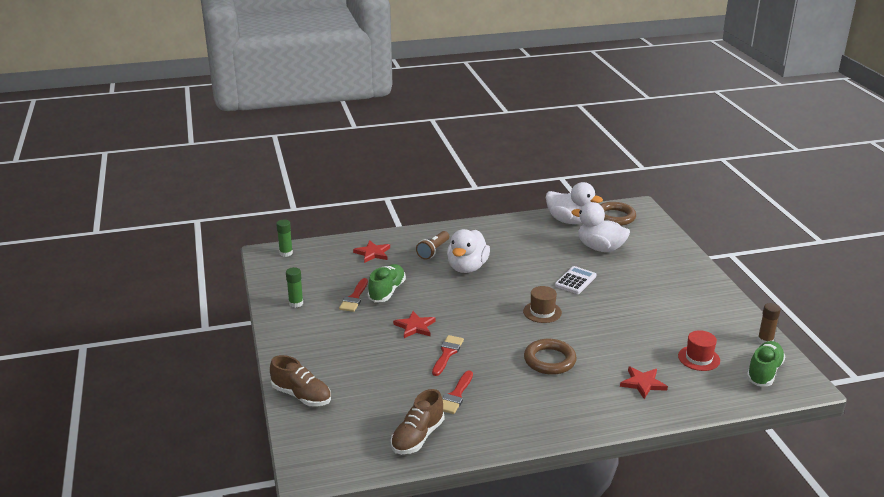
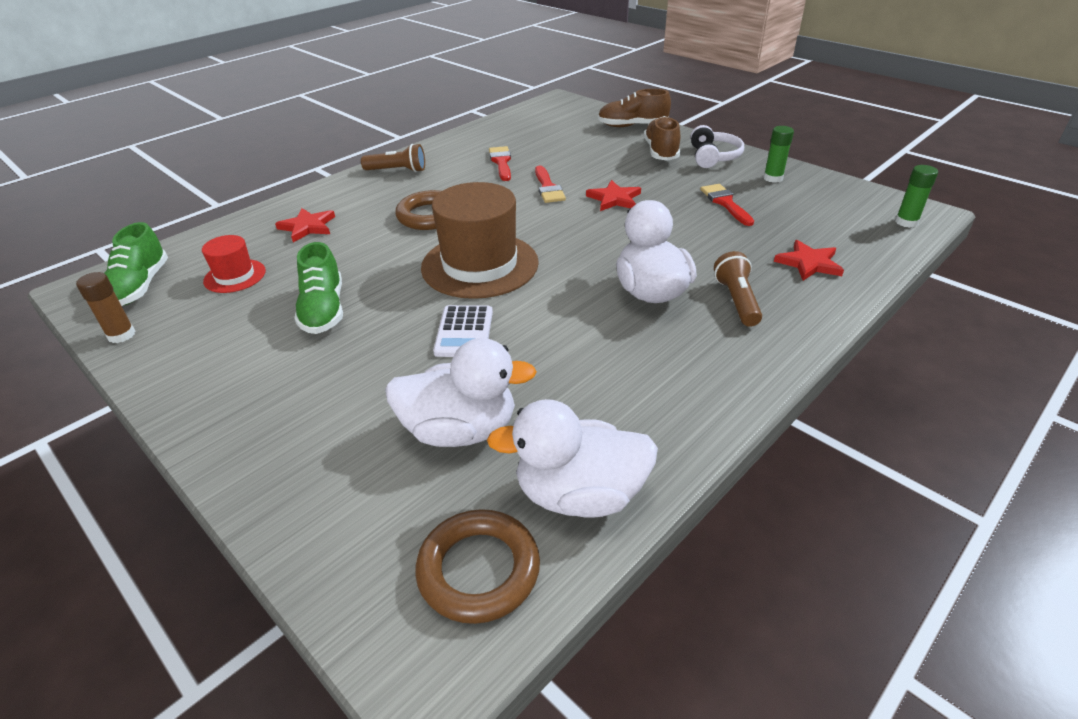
camera: 150 degrees right, 10 degrees up
(299, 335) = (713, 157): none -> white headphones
(387, 291) = (703, 222): green shoe -> green shoe (323, 310)
(417, 437) = (504, 132): brown shoe -> brown shoe (661, 152)
(542, 312) = (480, 265): brown hat -> brown hat, size x1.99
(548, 421) = (397, 170): none -> brown flashlight

